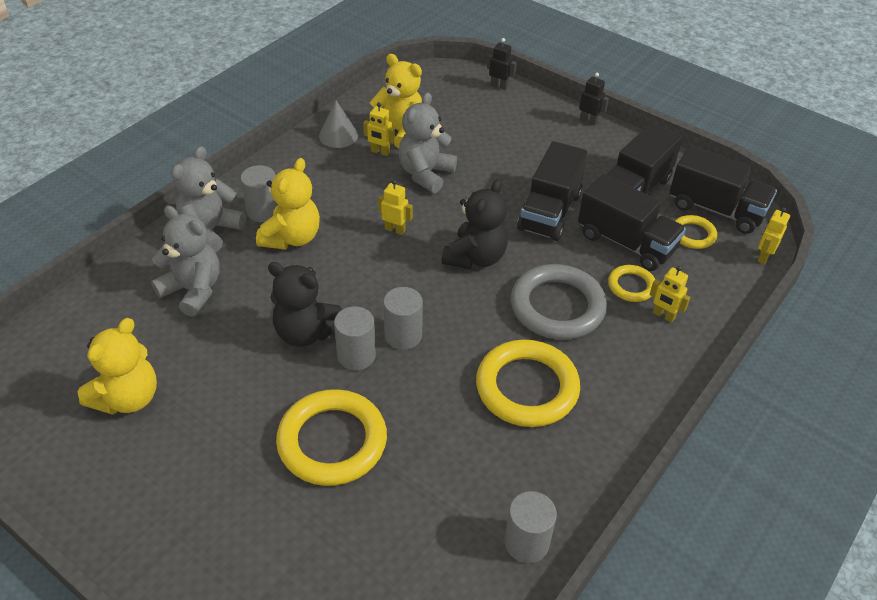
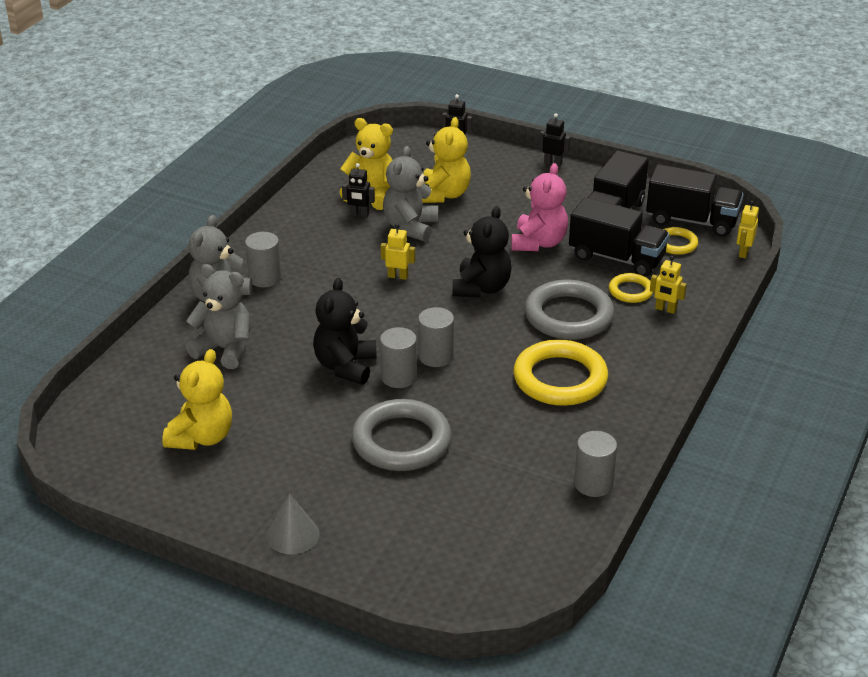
camera: 10 degrees left, 10 degrees down
(292, 238) = (301, 296): yellow teddy bear -> yellow teddy bear (443, 195)
(306, 332) = (345, 366): black teddy bear -> black teddy bear turned 90 degrees clockwise
(332, 441) = (401, 441): yellow ring -> grey ring
(338, 135) = (312, 205): grey cone -> grey cone (293, 535)
(380, 152) = (359, 214): yellow robot -> black robot
(549, 212) = (538, 243): black truck -> pink teddy bear

